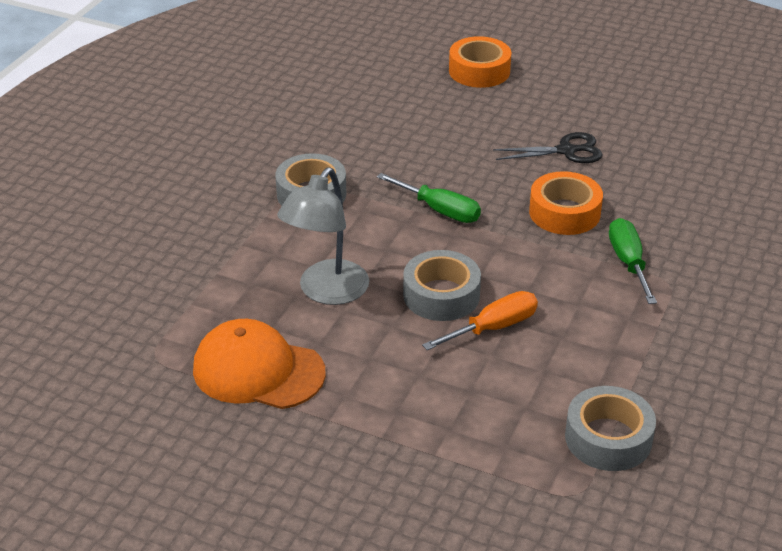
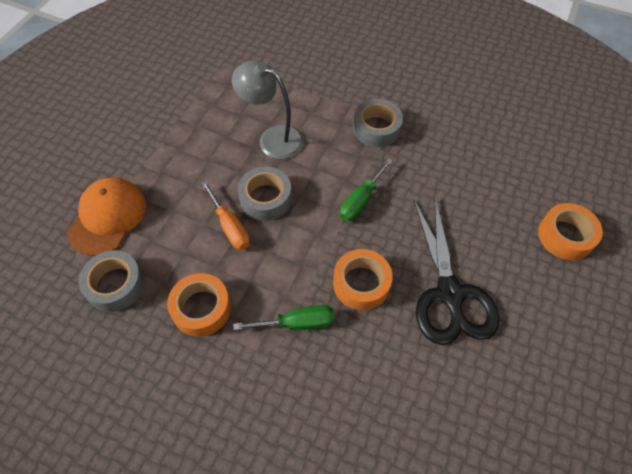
camera: 90 degrees right, 20 degrees up
(258, 371) = (205, 110): orange cap -> orange cap (107, 217)
(566, 151) = (449, 293): black scissors -> black scissors, size x1.82
(626, 346) = (201, 308): none -> orange tape

